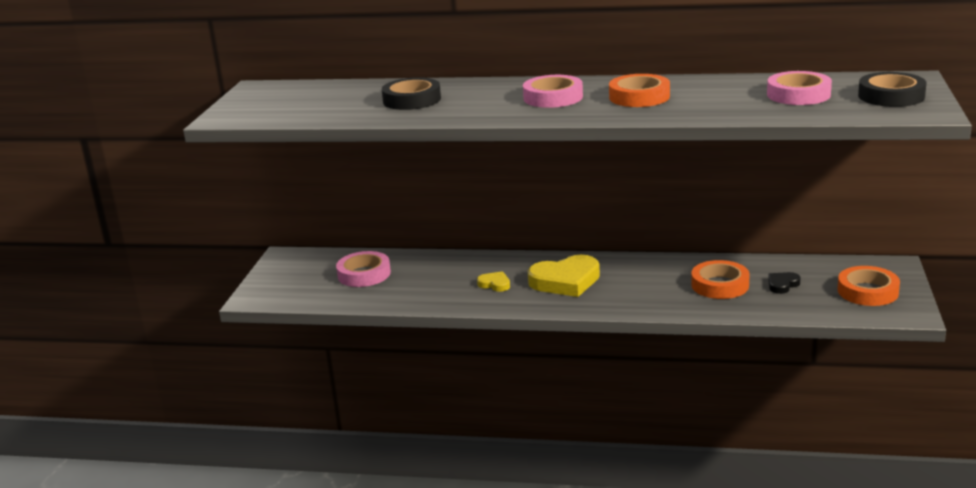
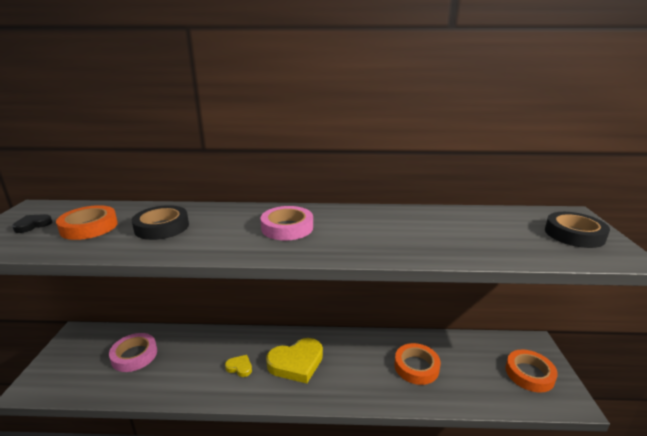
camera: 10 degrees left, 0 degrees up
(639, 97) = (362, 229): orange tape -> orange tape (89, 227)
(782, 285) = (463, 366): black heart -> black heart (33, 225)
(798, 94) = (496, 230): pink tape -> none

